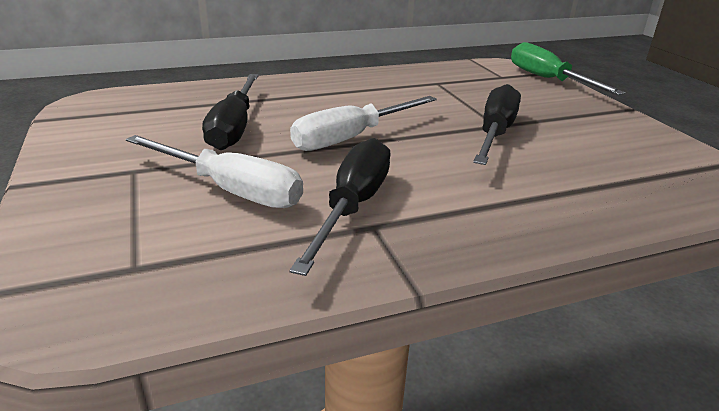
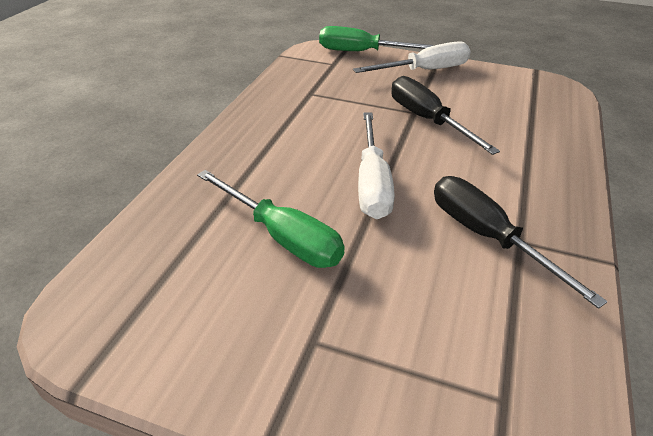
camera: 50 degrees left, 10 degrees up
(231, 190) = (410, 290): white screwdriver -> white screwdriver (425, 71)
(234, 127) = (282, 236): black screwdriver -> green screwdriver

